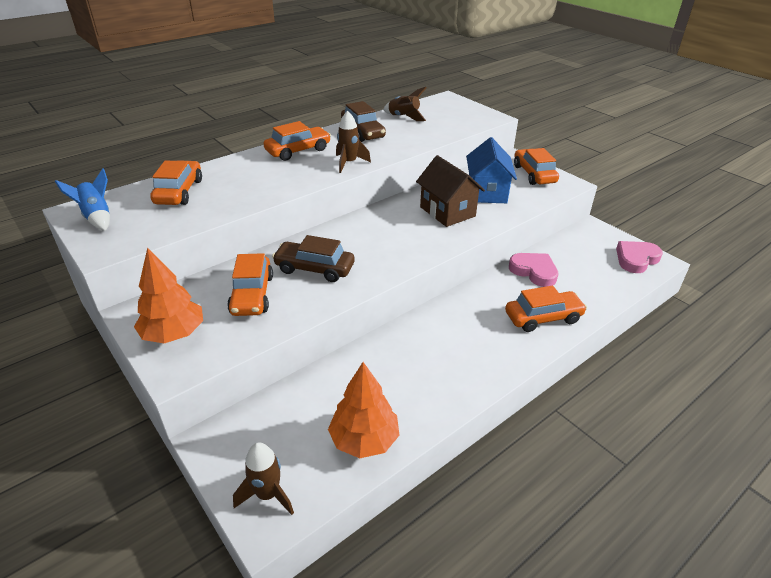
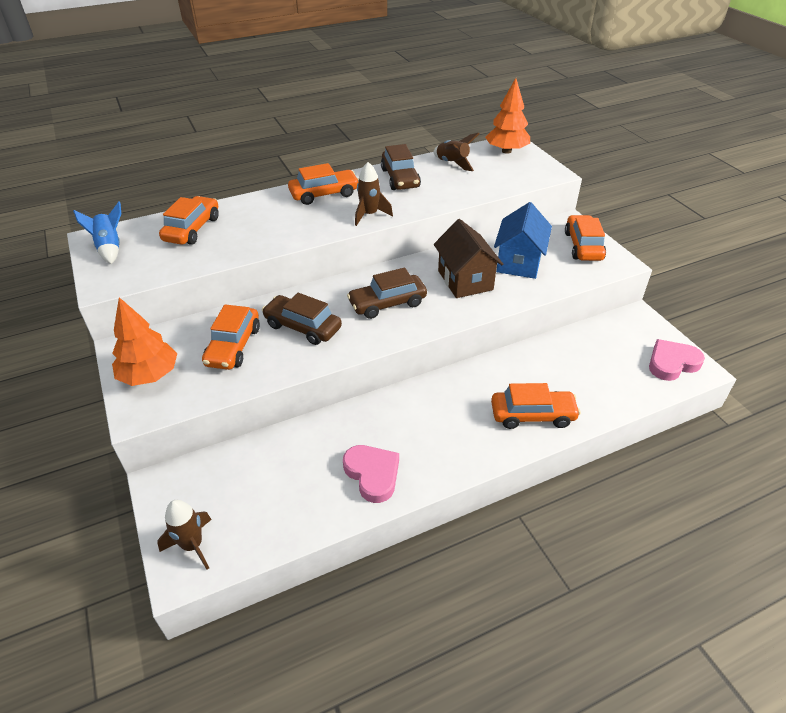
camera: 15 degrees right, 5 degrees up
(364, 440) = (298, 511): orange tree -> orange tree (506, 151)
(386, 239) = (387, 303): none -> brown car
(534, 271) = (546, 360): pink heart -> pink heart (372, 474)

